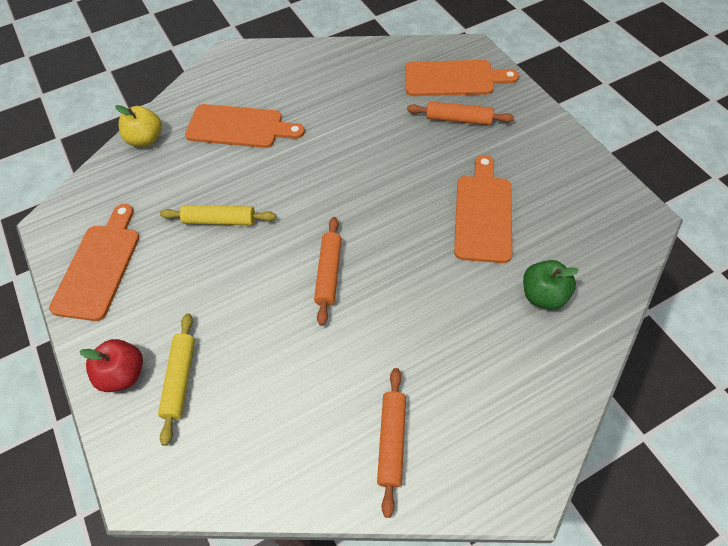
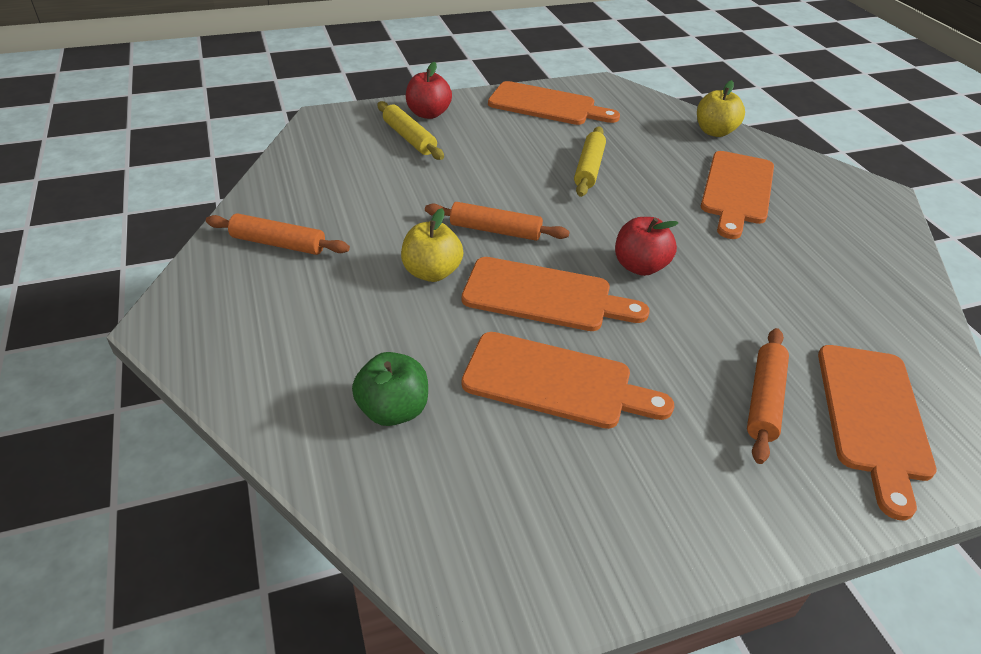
camera: 95 degrees right, 15 degrees down
(180, 379) = (409, 138): yellow rolling pin -> yellow rolling pin turned 45 degrees clockwise
(351, 179) = (640, 266): none -> red apple
(396, 306) = (432, 272): none -> yellow apple
(402, 230) = (544, 296): none -> orange cutting board

